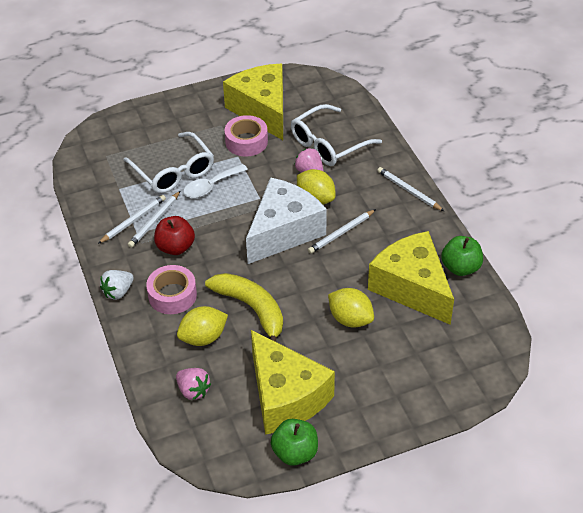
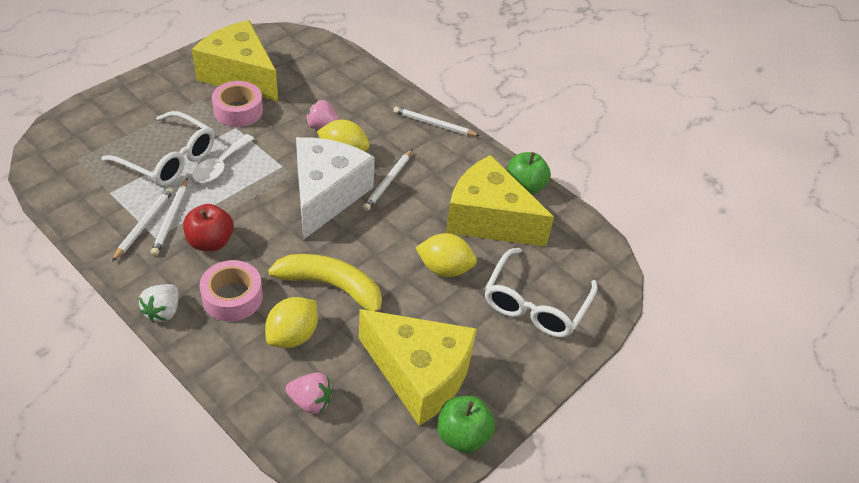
camera: 30 degrees left, 0 degrees up
(328, 144) = (328, 96): white glasses -> white glasses (535, 304)

